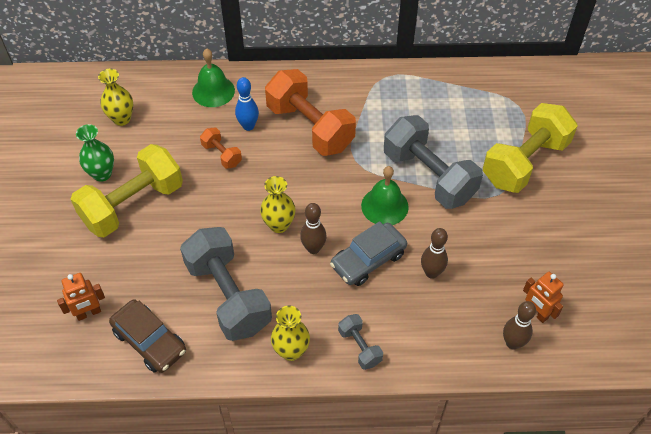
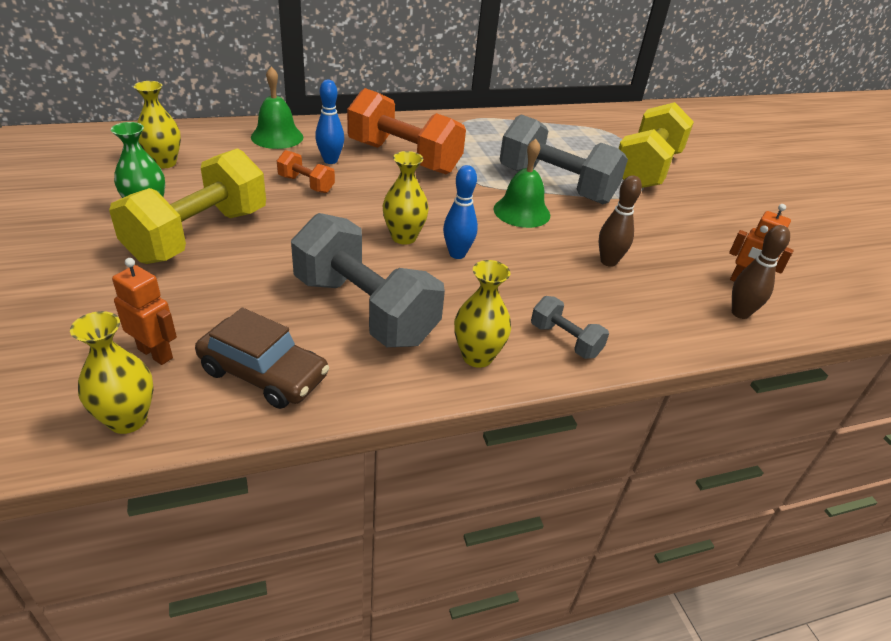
camera: 20 degrees left, 15 degrees down
(66, 363) = (128, 419): none -> yellow vase
(89, 313) = (155, 353): orange robot -> orange robot turned 105 degrees counterclockwise
(313, 248) = (457, 254): brown bowling pin -> blue bowling pin
(368, 260) = (529, 258): grey car -> none

